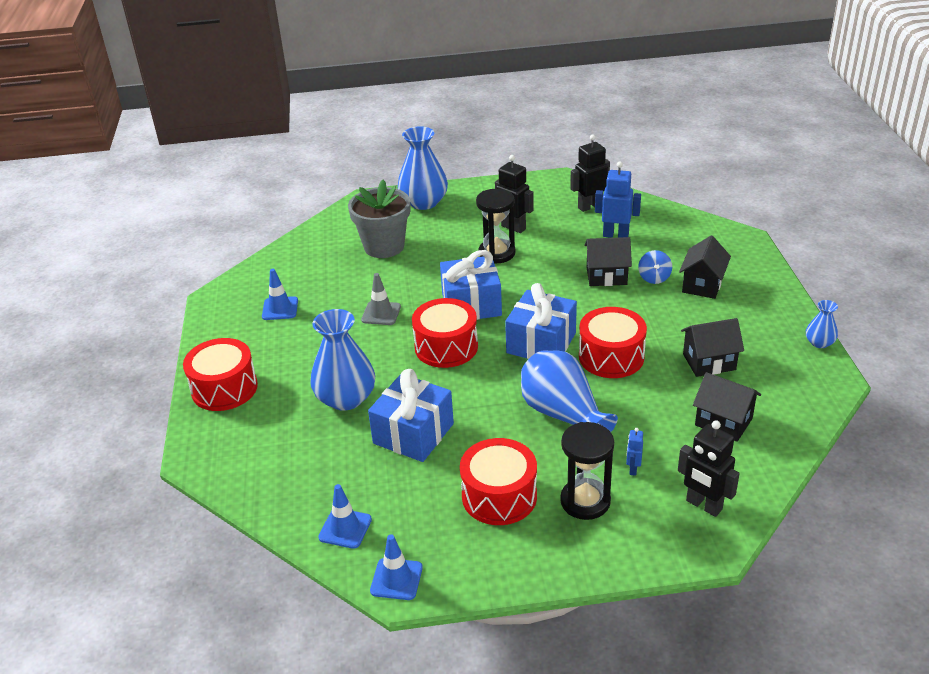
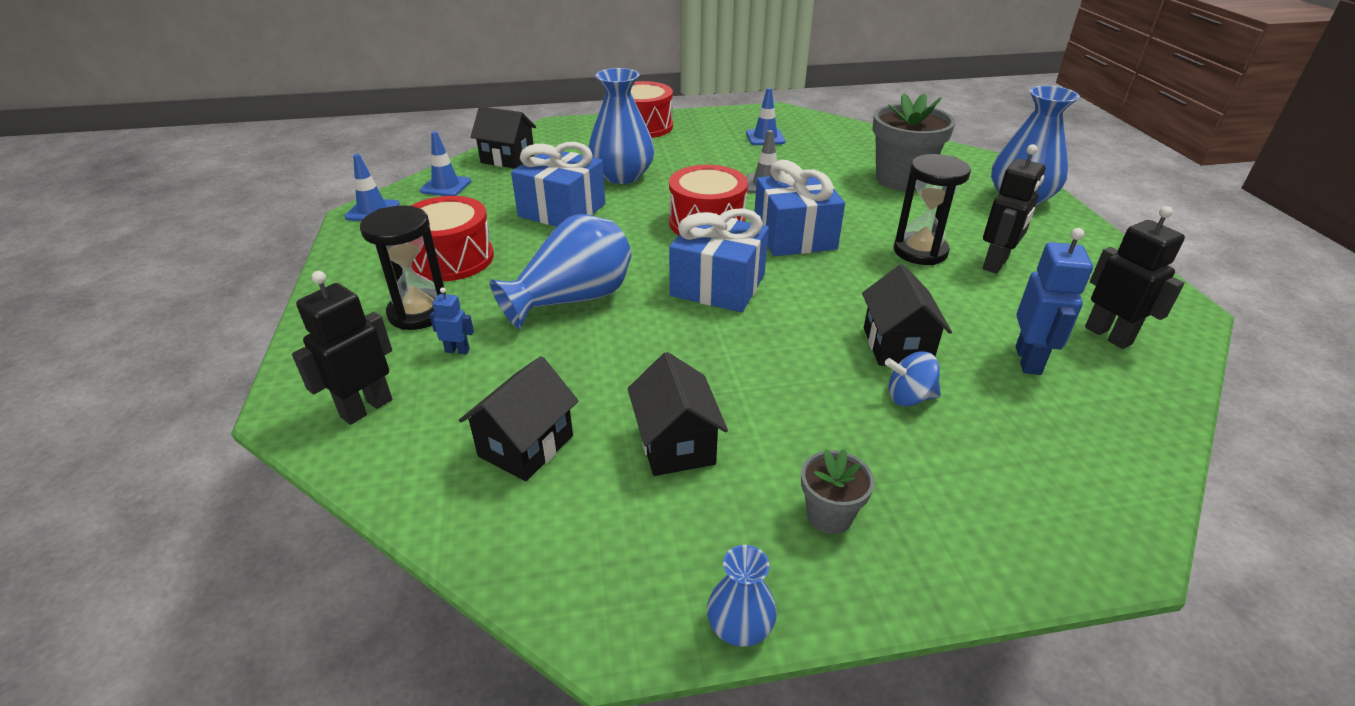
camera: 85 degrees right, 0 degrees up
(611, 356) = (689, 342): red drum -> none
(702, 285) = (907, 458): black house -> black house (508, 159)
(747, 312) = (829, 515): none -> grey flower pot

